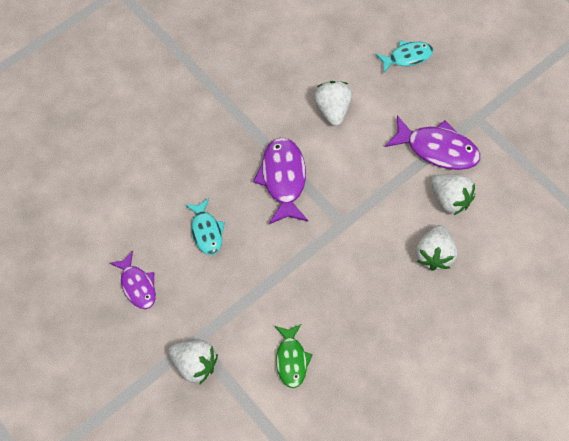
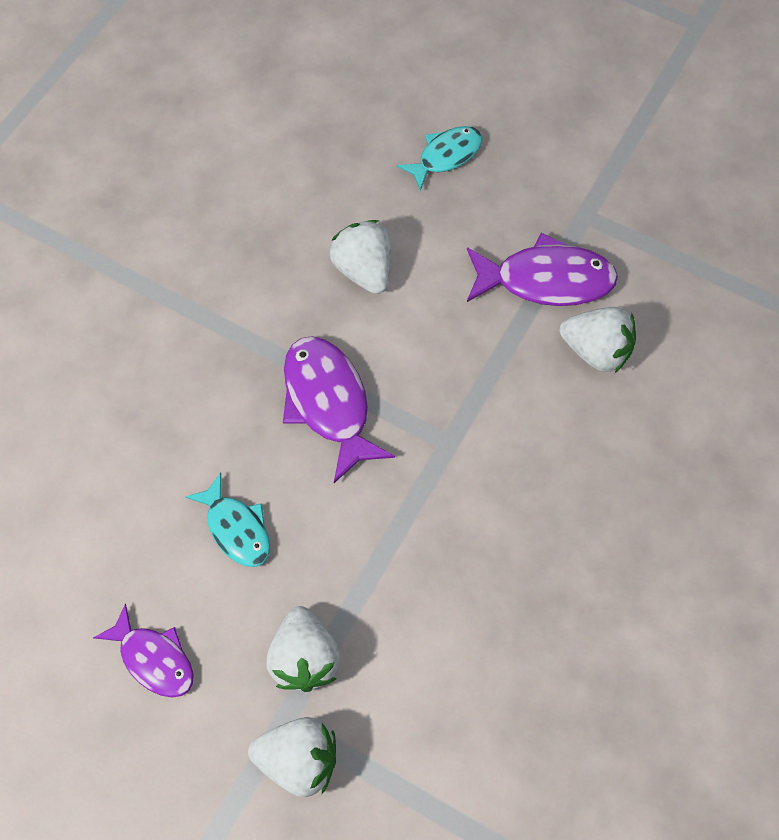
camera: 20 degrees left, 0 degrees up
(291, 359) = (453, 693): green fish -> none
(434, 254) = (607, 444): white strawberry -> white strawberry (305, 658)

